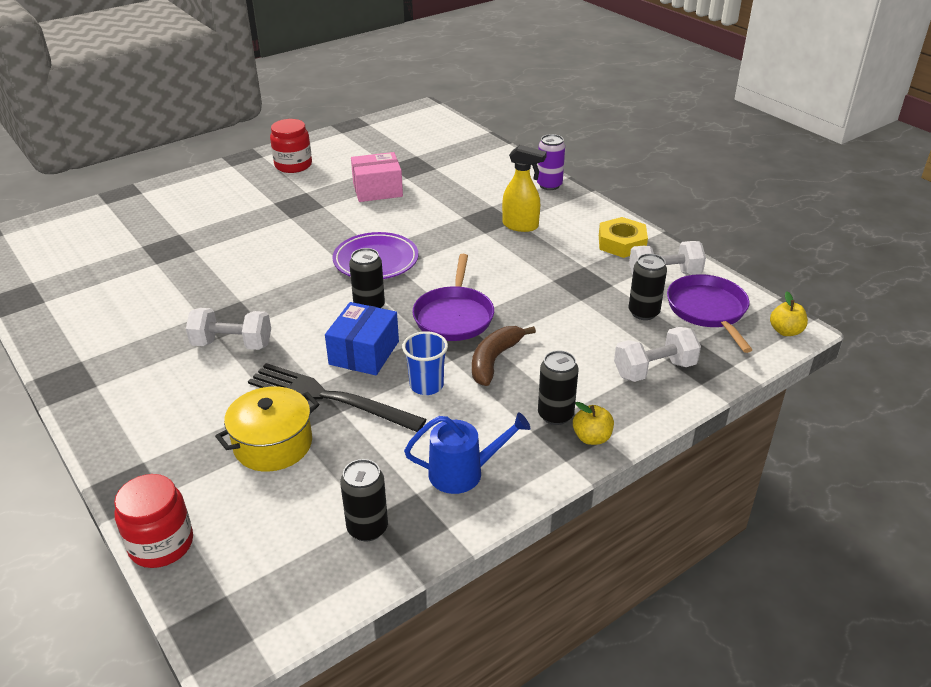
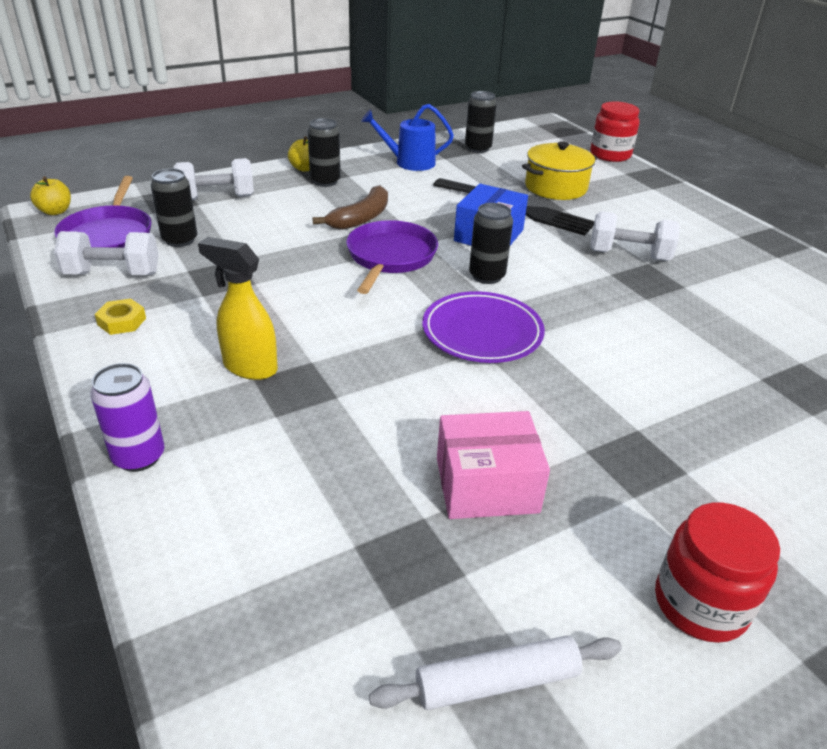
camera: 175 degrees left, 0 degrees up
(377, 145) = (497, 681): none -> white rolling pin
(426, 385) = (429, 207): blue cup -> none
(621, 243) = (122, 321): yellow nut -> yellow nut, size x0.60

